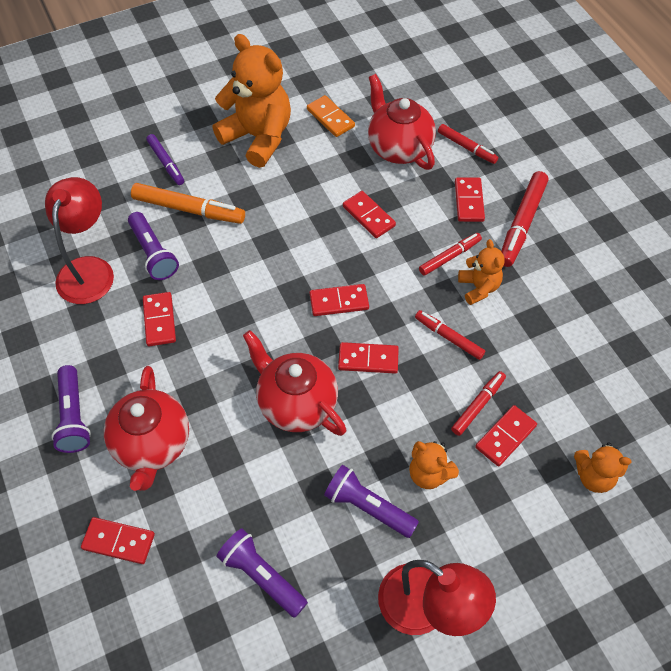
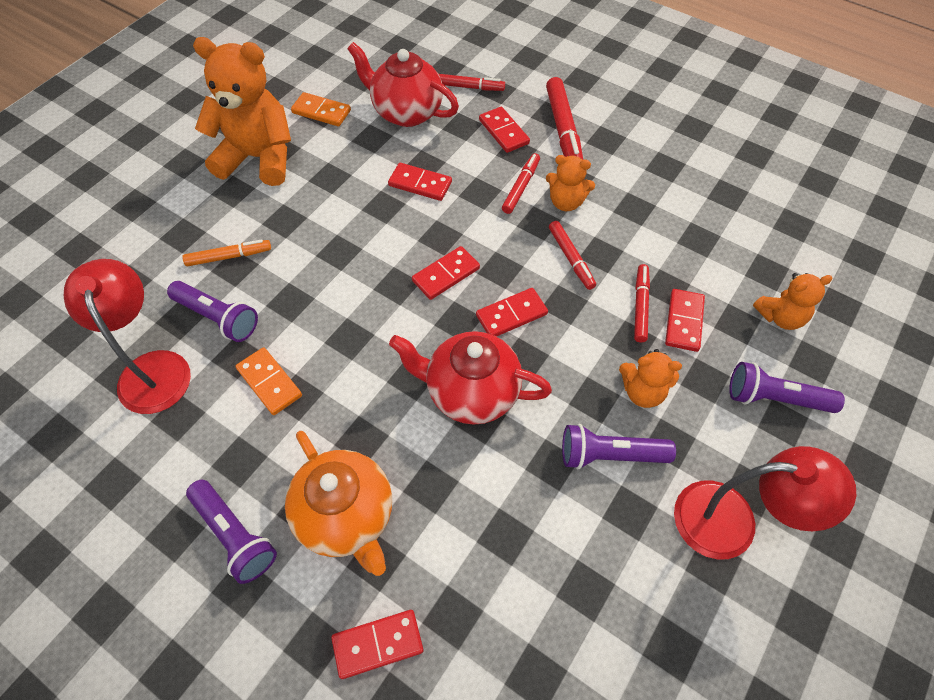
camera: 30 degrees left, 0 degrees up
(152, 445) = (346, 516): red teapot -> orange teapot
(159, 320) = (269, 382): red domino -> orange domino
(166, 163) = (173, 222): purple marker -> none
(189, 209) = (229, 256): orange marker -> orange marker, size x0.61
(262, 576) = (556, 587): purple flashlight -> purple flashlight (775, 398)
(448, 337) = (571, 258): red marker -> red marker turned 120 degrees counterclockwise
(478, 287) = (566, 202): orange teddy bear -> orange teddy bear turned 150 degrees clockwise

